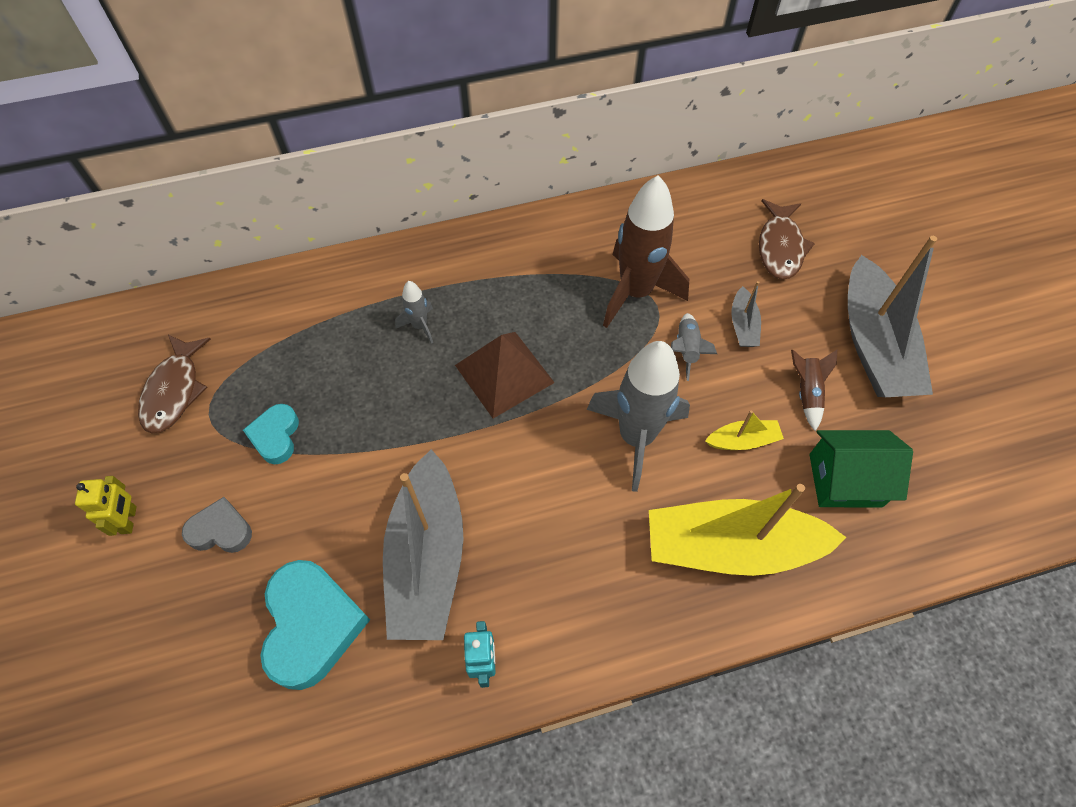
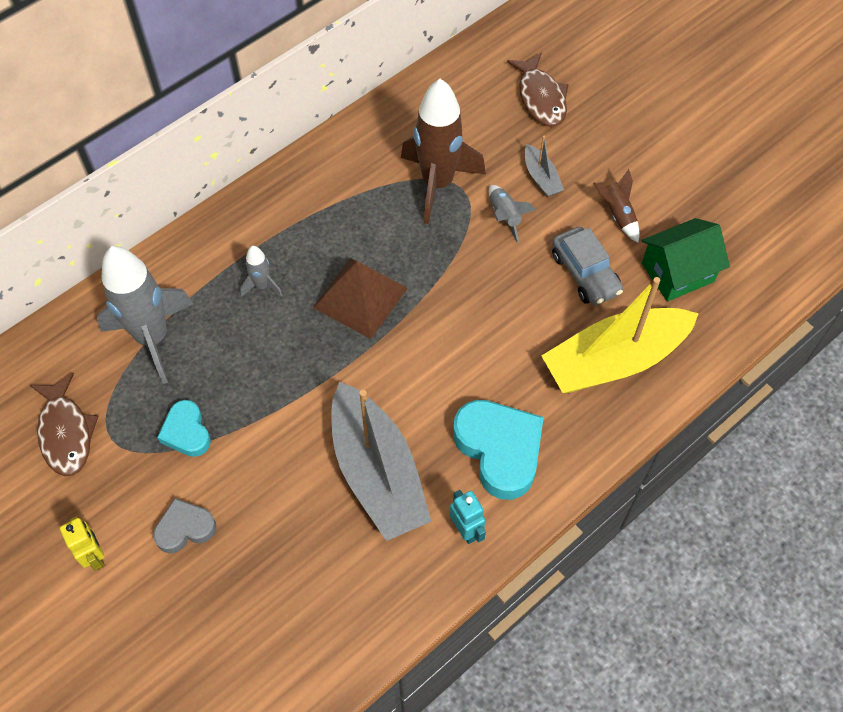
camera: 25 degrees left, 0 degrees up
(312, 625) = (310, 566): turquoise heart -> turquoise heart (499, 450)
(636, 437) = (498, 305): grey rocket -> grey rocket (153, 337)
(743, 440) = (585, 273): yellow boat -> grey car
(874, 345) = (653, 154): grey boat -> none

